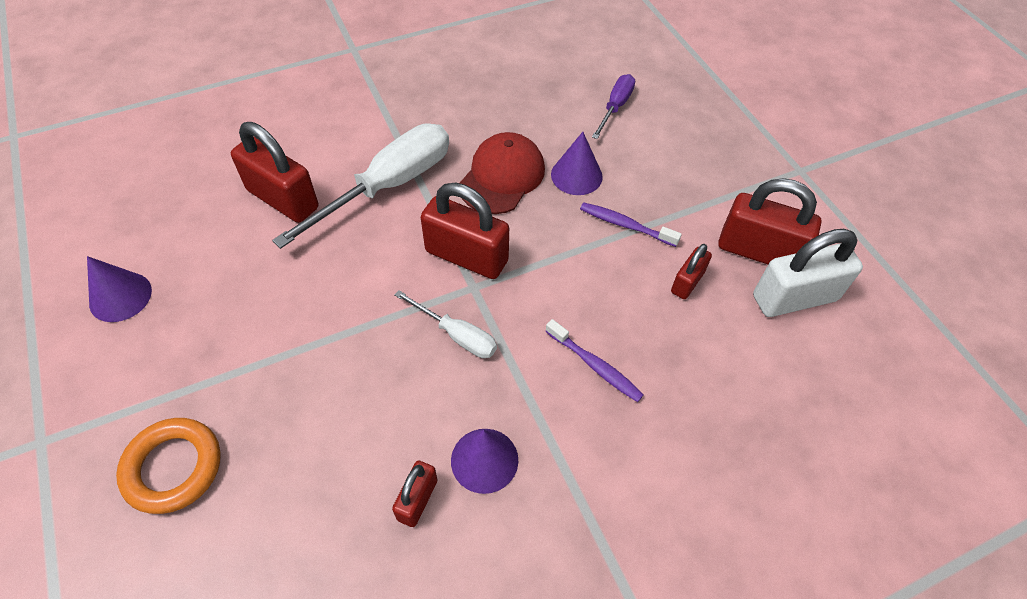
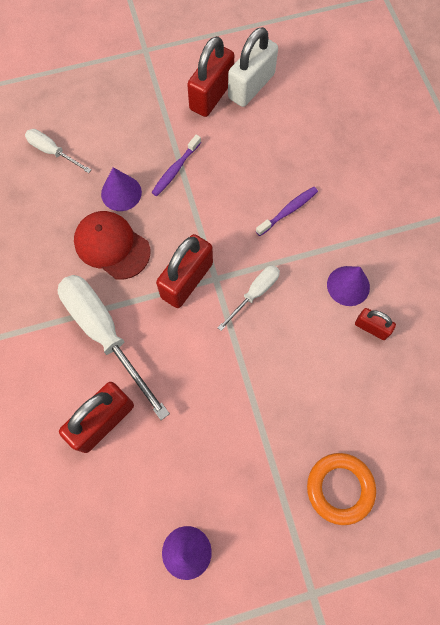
camera: 80 degrees left, 15 degrees up
(615, 107) = (53, 152): purple screwdriver -> white screwdriver
(687, 282) = (230, 143): red padlock -> none
(794, 298) = (251, 86): white padlock -> white padlock turned 45 degrees clockwise

